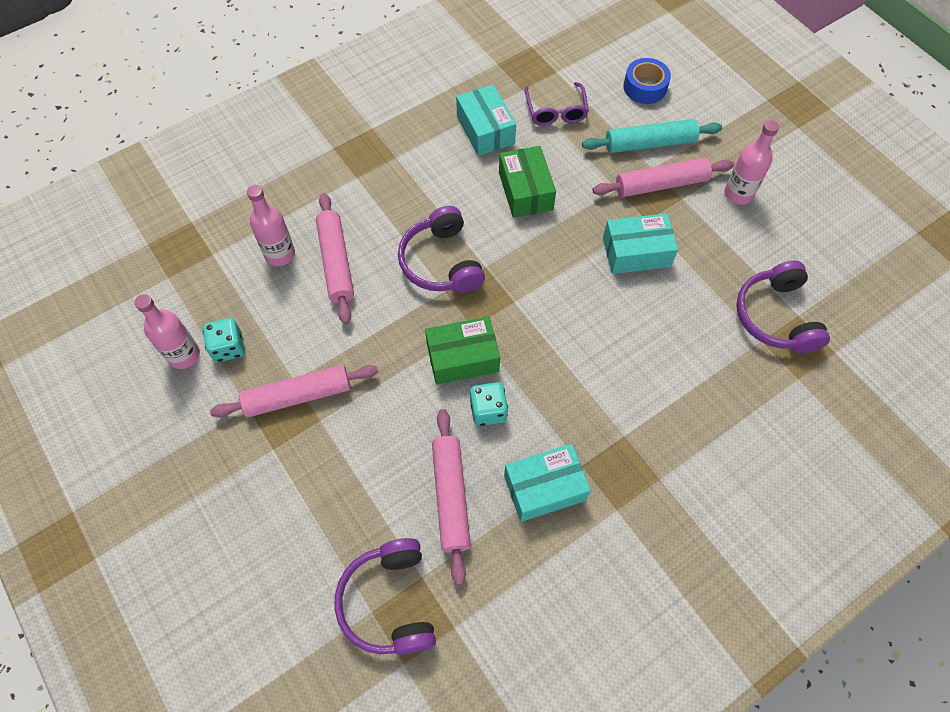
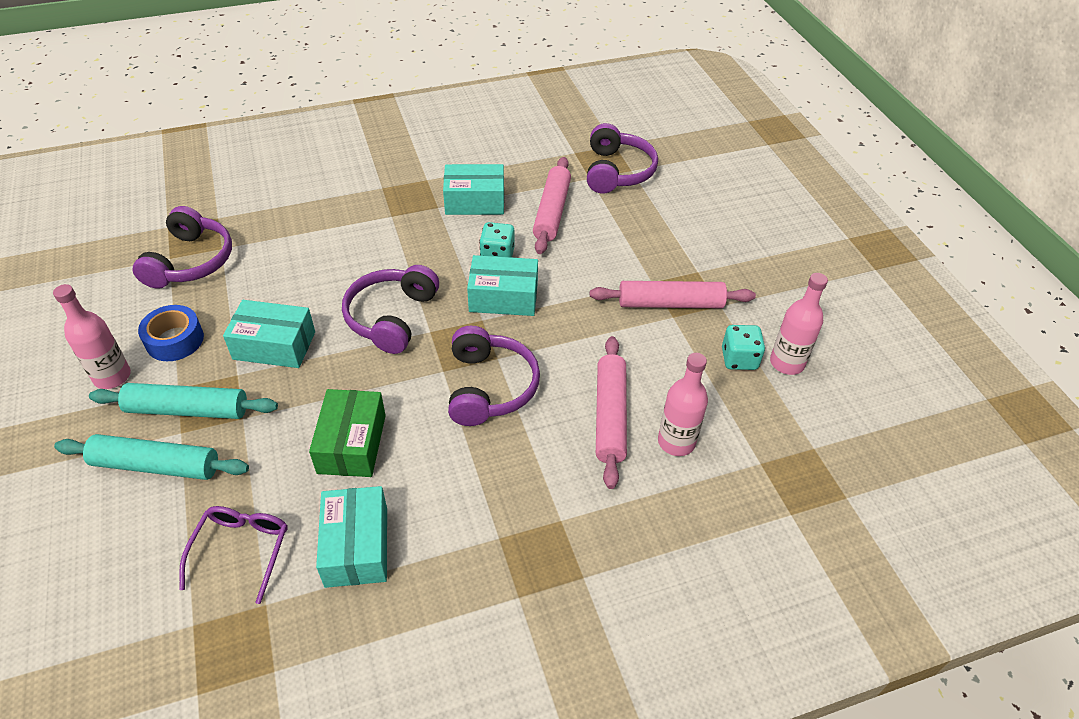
camera: 165 degrees left, 15 degrees down
(462, 358) = (503, 297): green box -> turquoise box
(555, 306) = (391, 317): none -> purple headphones
(645, 87) = (89, 555): blue tape -> blue tape (175, 340)
(661, 184) = (188, 409): pink rolling pin -> turquoise rolling pin

